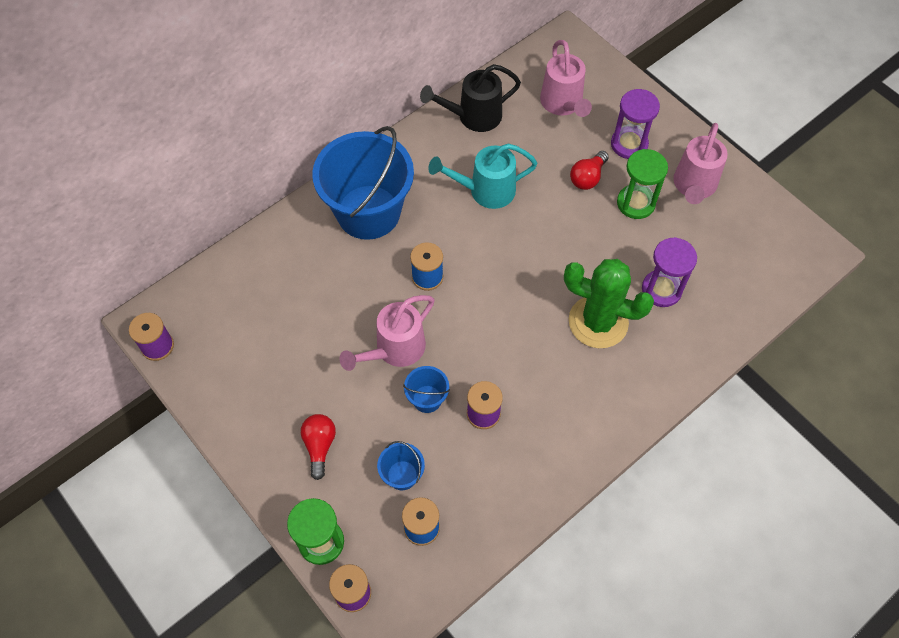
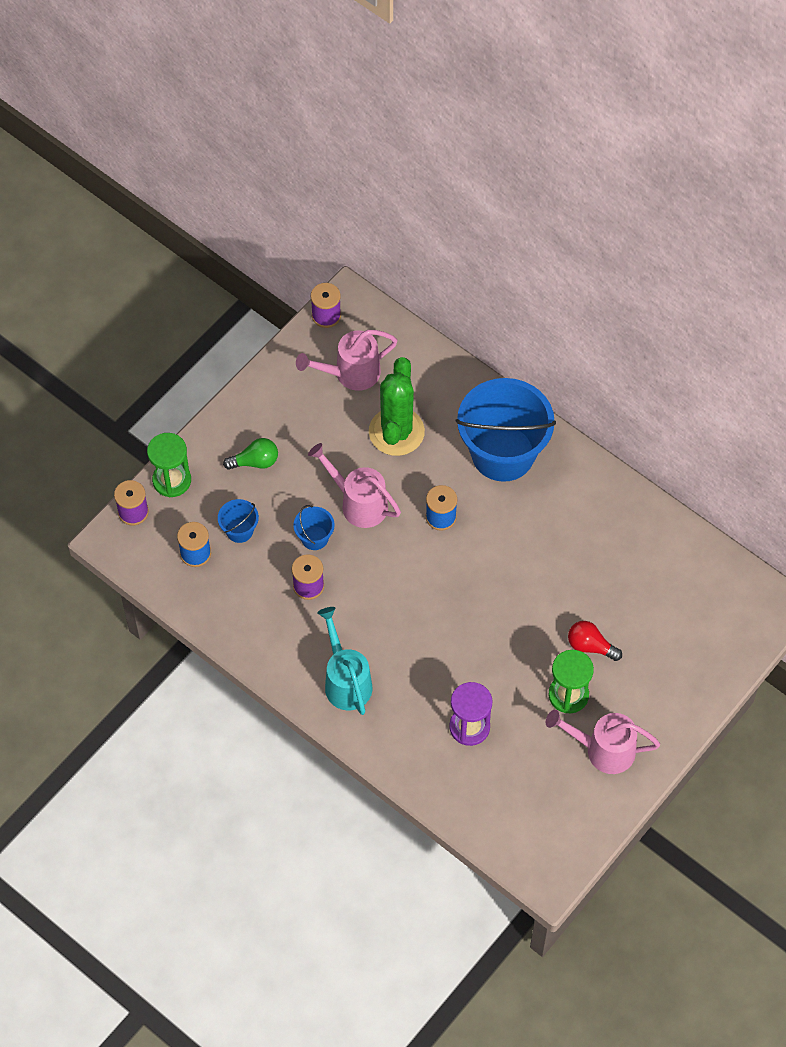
camera: 80 degrees right, 0 degrees up
(319, 446) = (255, 461): red light bulb -> green light bulb
(473, 116) = (643, 527): black watering can -> none
(485, 191) = (551, 552): turquoise watering can -> turquoise watering can (345, 680)
(563, 104) = (681, 612): pink watering can -> pink watering can (350, 373)
(598, 322) = (421, 672): green cactus -> green cactus (396, 432)
(629, 144) = (643, 682): purple hourglass -> none

